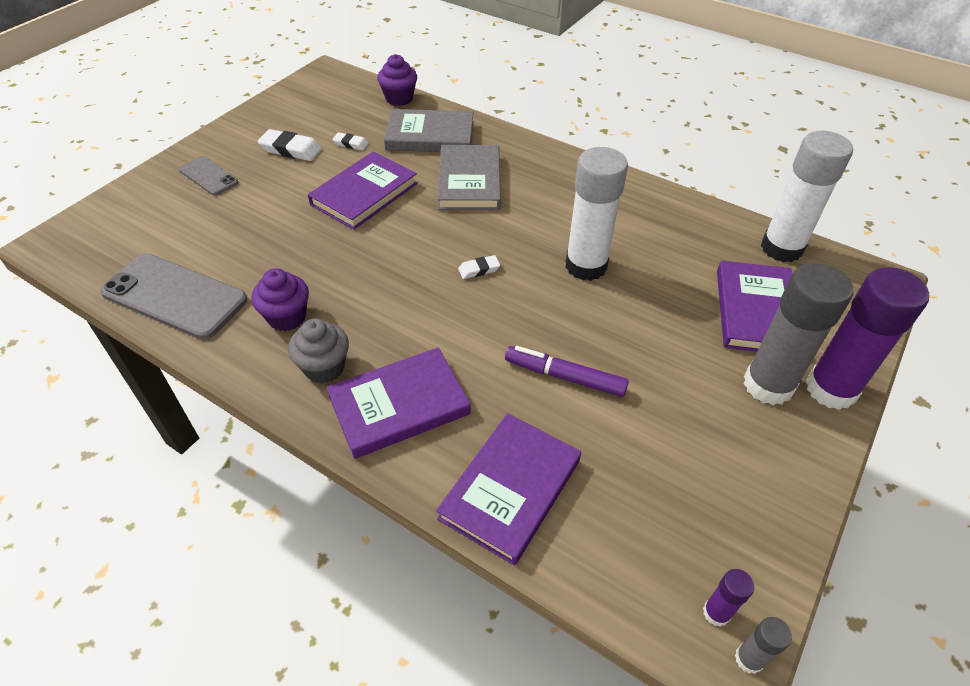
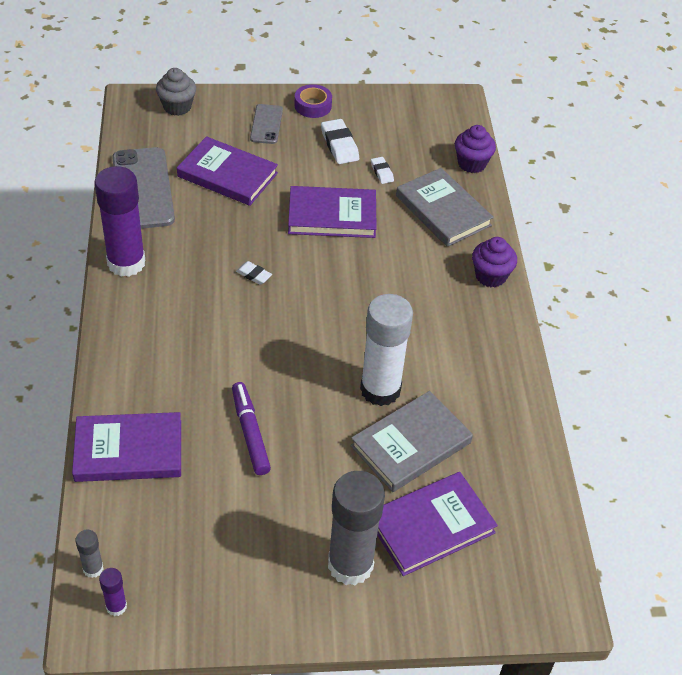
camera: 50 degrees right, 0 degrees up
(226, 140) = (313, 106): none -> purple tape
(287, 317) = (174, 253): purple cupcake -> purple cupcake (490, 276)
(324, 367) = (148, 299): grey cupcake -> grey cupcake (177, 107)
(399, 406) = (149, 356): purple book -> purple book (227, 175)
(470, 181) = (410, 267): grey book -> grey book (411, 444)
(479, 269) = (314, 327): white eraser -> white eraser (254, 275)
(749, 659) = (95, 637): grey glue stick -> grey glue stick (93, 569)
(781, 248) = (536, 516): white glue stick -> none
(831, 389) = (383, 610): purple glue stick -> purple glue stick (126, 263)

